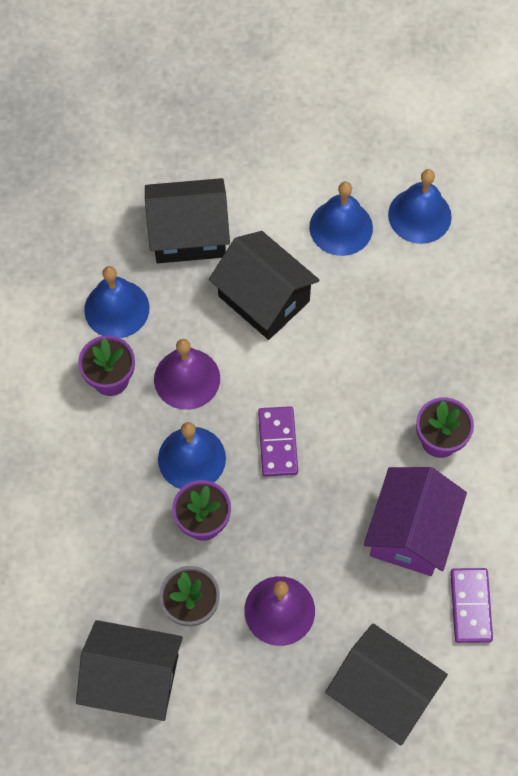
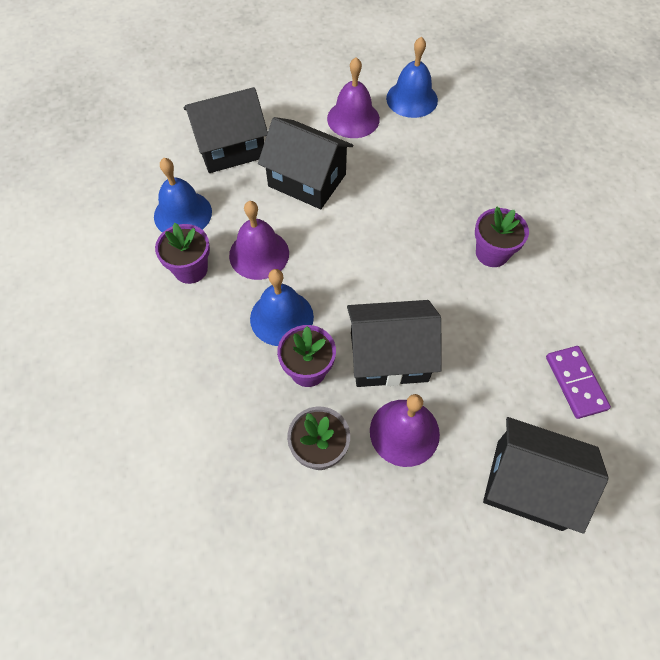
camera: 15 degrees left, 5 degrees down
(133, 679) = (281, 539): black house -> black house (389, 356)
(278, 442) = (355, 287): purple domino -> none
(341, 227) = (353, 118): blue bell -> purple bell
(411, 532) = (497, 332): purple house -> none

